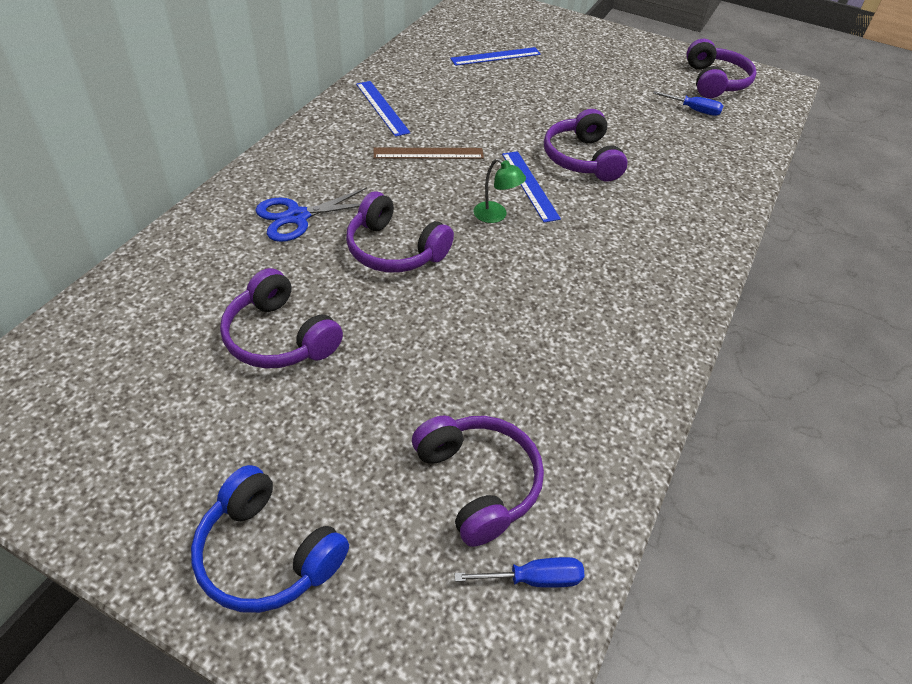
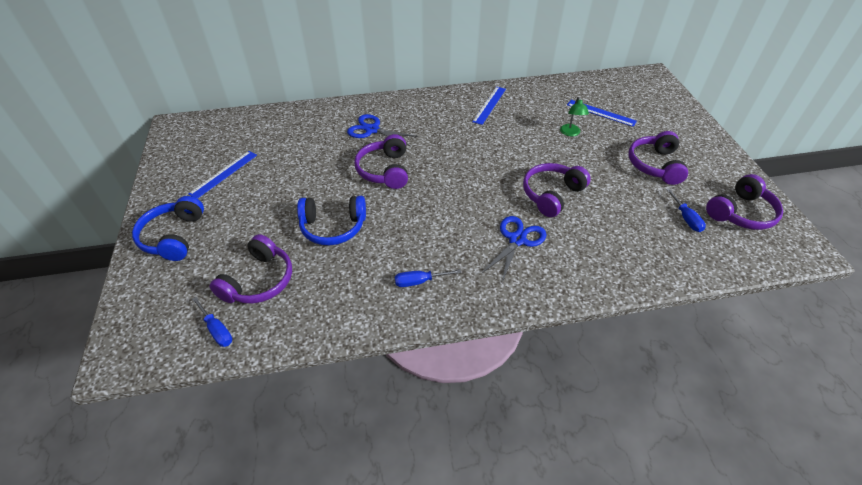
camera: 55 degrees right, 0 degrees up
(280, 337) = (291, 171): purple headphones -> purple headphones (655, 165)
(428, 153) = (474, 139): brown ruler -> none
(449, 352) = (333, 227): none -> blue headphones
(496, 216) = (454, 189): green lamp -> green lamp (570, 133)
(529, 185) = (497, 187): blue ruler -> blue ruler (224, 174)
(620, 326) = (420, 281): none -> blue screwdriver
(624, 220) = (517, 240): none -> blue scissors

